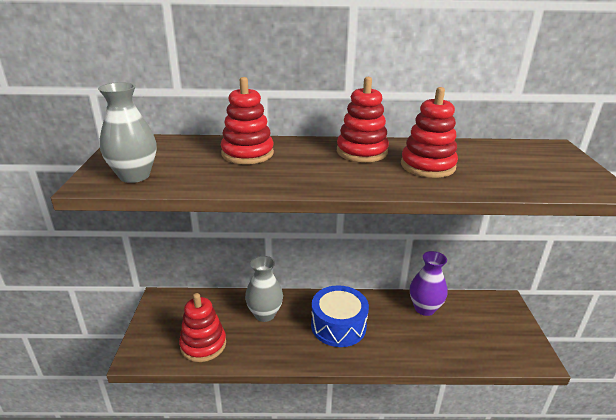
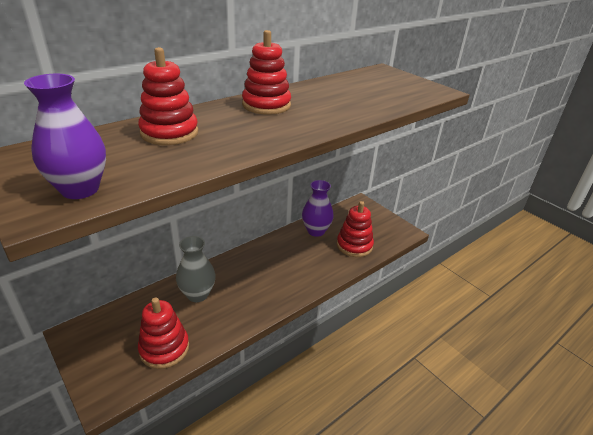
camera: 40 degrees left, 5 degrees up
(134, 176) = (80, 189): grey vase -> purple vase
(338, 325) = (267, 273): blue drum -> none
(427, 166) = (327, 103): red stacking toy -> red stacking toy (354, 245)

